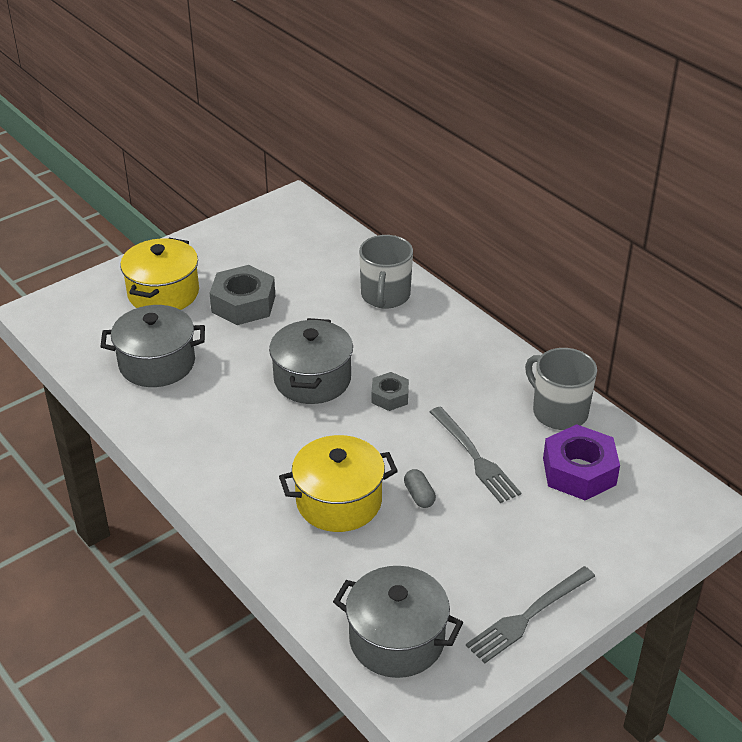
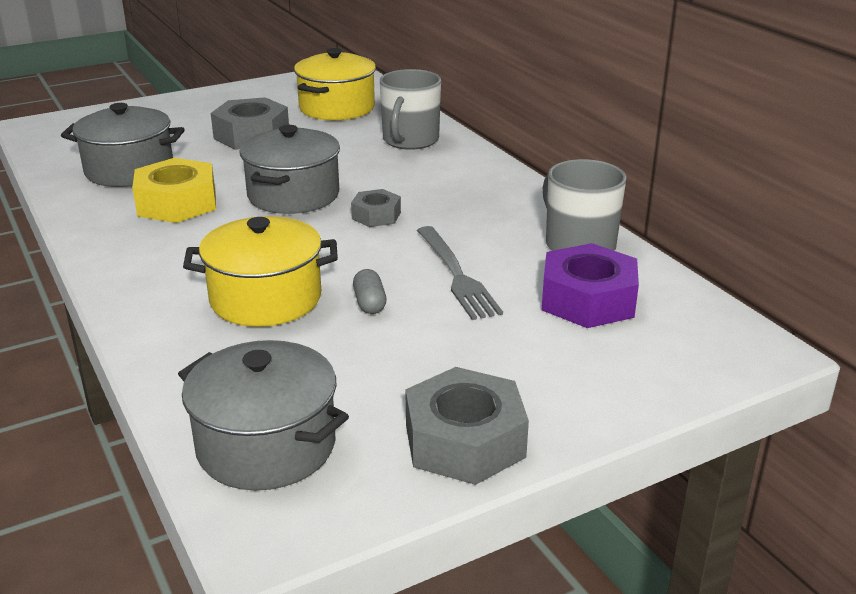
camera: 10 degrees right, 10 degrees down
(163, 293) = (172, 122): yellow pot -> yellow pot (337, 108)
(219, 401) = (177, 203): none -> yellow nut
(528, 616) = (464, 441): grey fork -> grey nut

